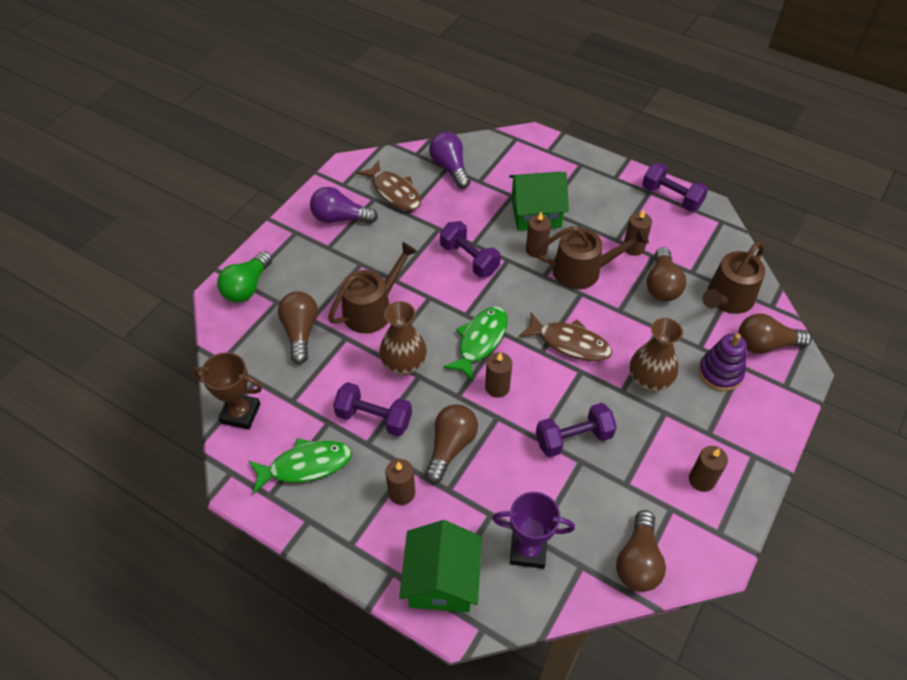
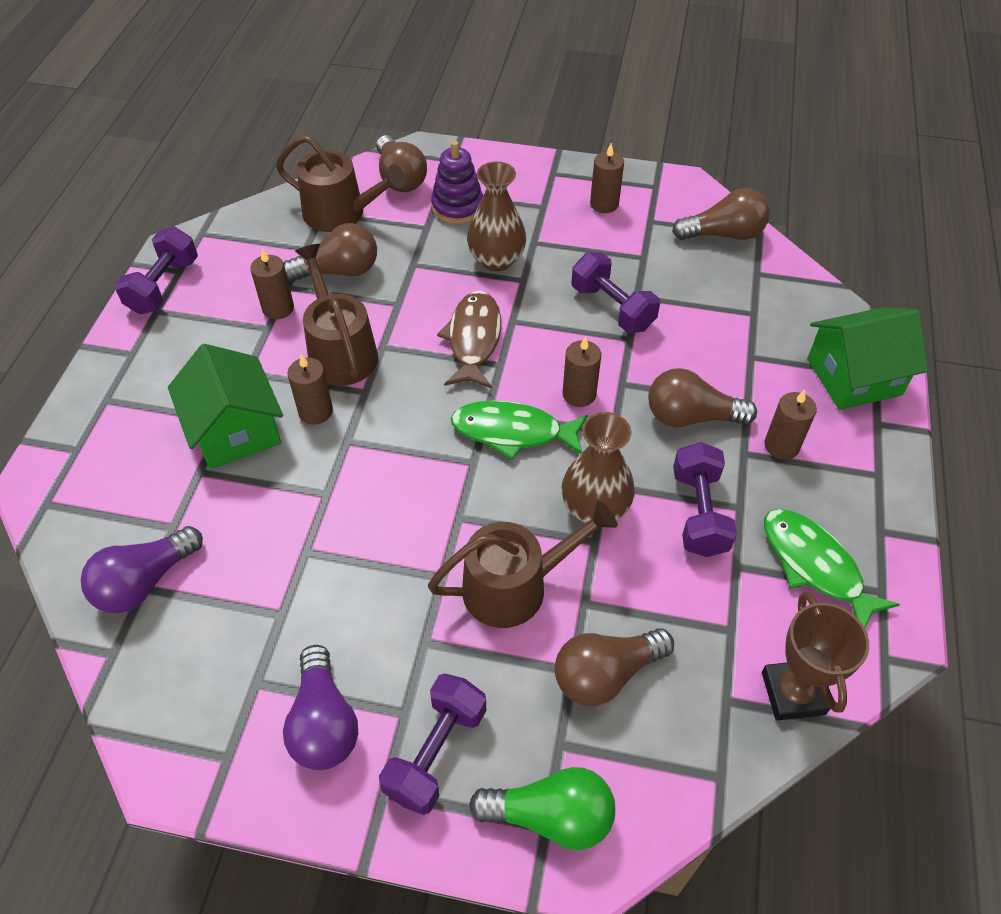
camera: 110 degrees left, 0 degrees up
(372, 309) = (515, 586): brown watering can -> brown watering can turned 135 degrees clockwise
(394, 192) = (230, 653): brown fish -> none
(469, 259) = (362, 489): purple dumbbell -> purple dumbbell (436, 752)
(528, 550) = (770, 316): purple trophy -> none

